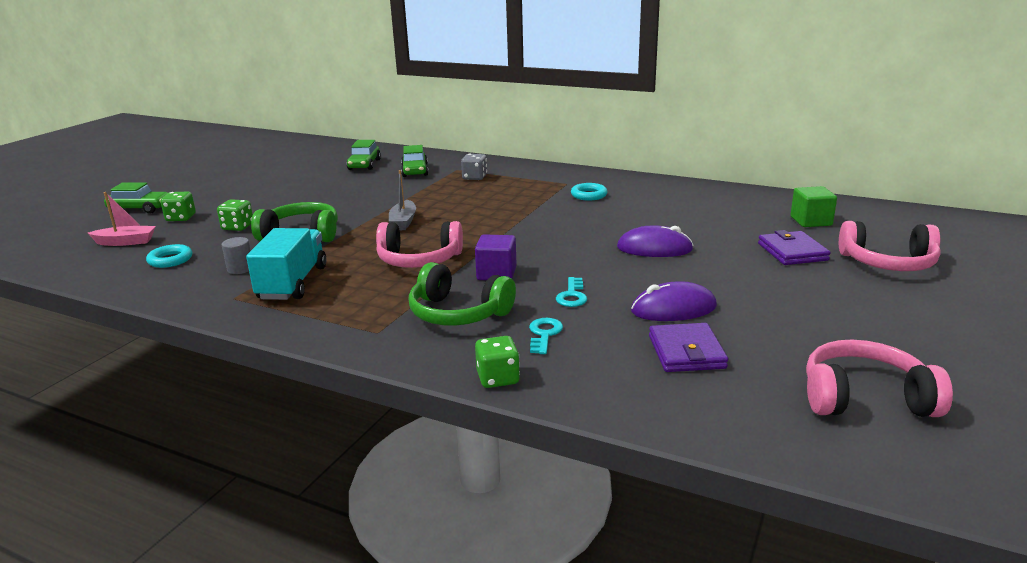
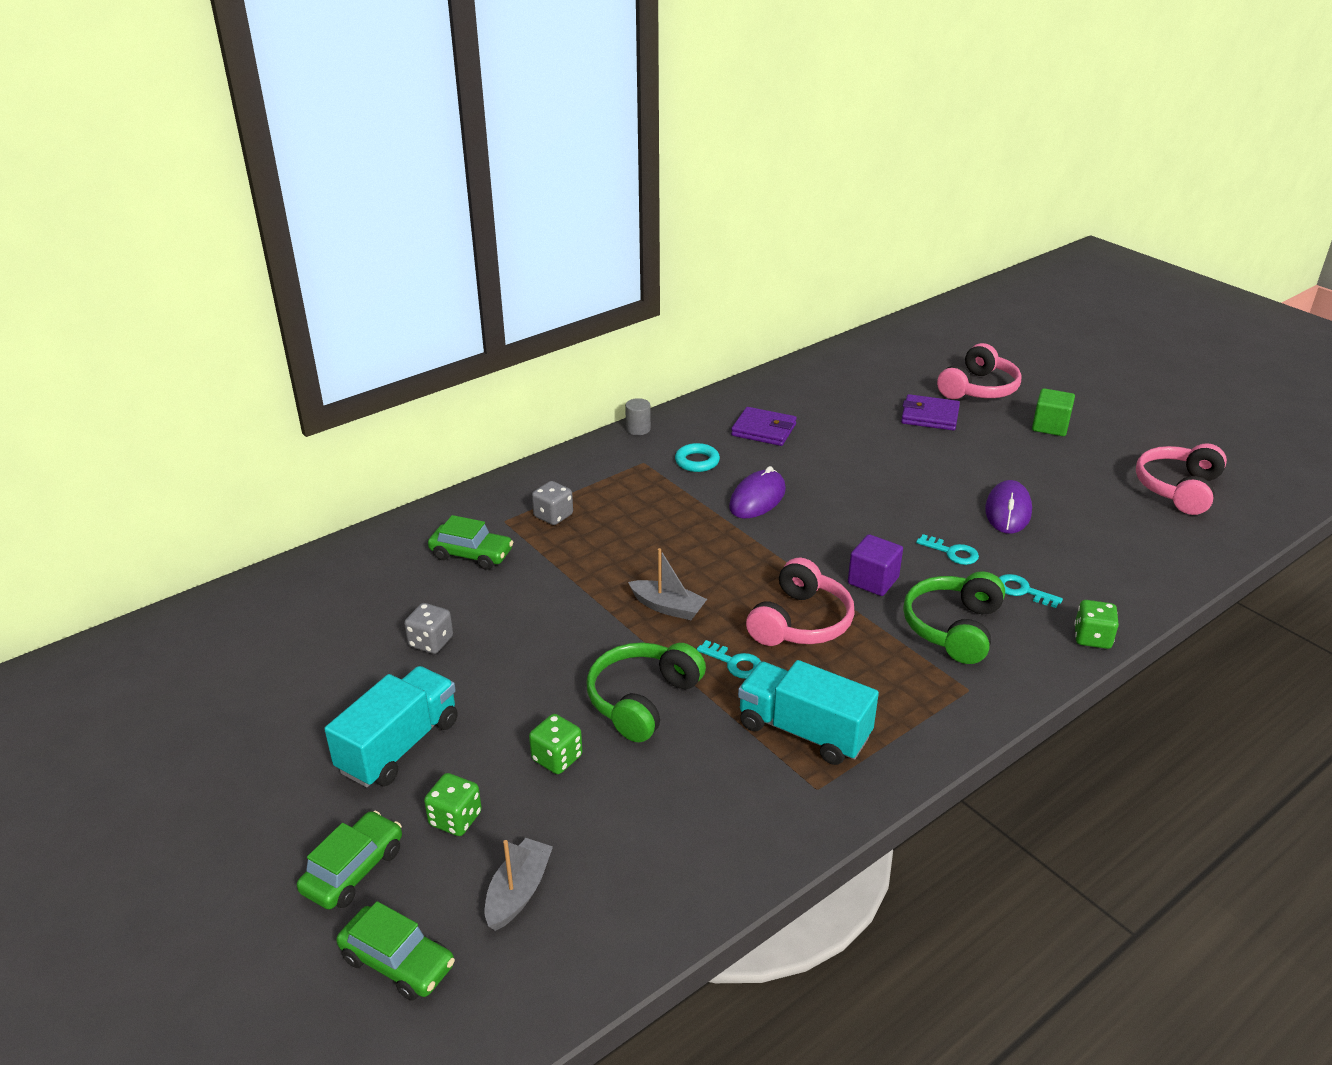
camera: 65 degrees left, 10 degrees up
(126, 242) = (518, 892): pink boat -> grey boat
(170, 260) = (640, 841): turquoise ring -> none
(235, 195) = (399, 746): none -> turquoise truck
(240, 269) = (725, 772): grey cylinder -> grey cylinder (638, 429)
(326, 182) = (431, 642): none -> grey dice
(356, 250) = (734, 663): none -> turquoise key
(364, 164) = (387, 591): green car -> green car (398, 962)
(458, 313) = (953, 628): green headphones -> green headphones turned 150 degrees clockwise
(654, 248) = (874, 475): purple mouse -> purple mouse (757, 499)
(686, 352) = (1085, 532): purple wallet -> purple wallet (764, 430)
(811, 221) = (870, 381): green cube -> green cube (1050, 426)

